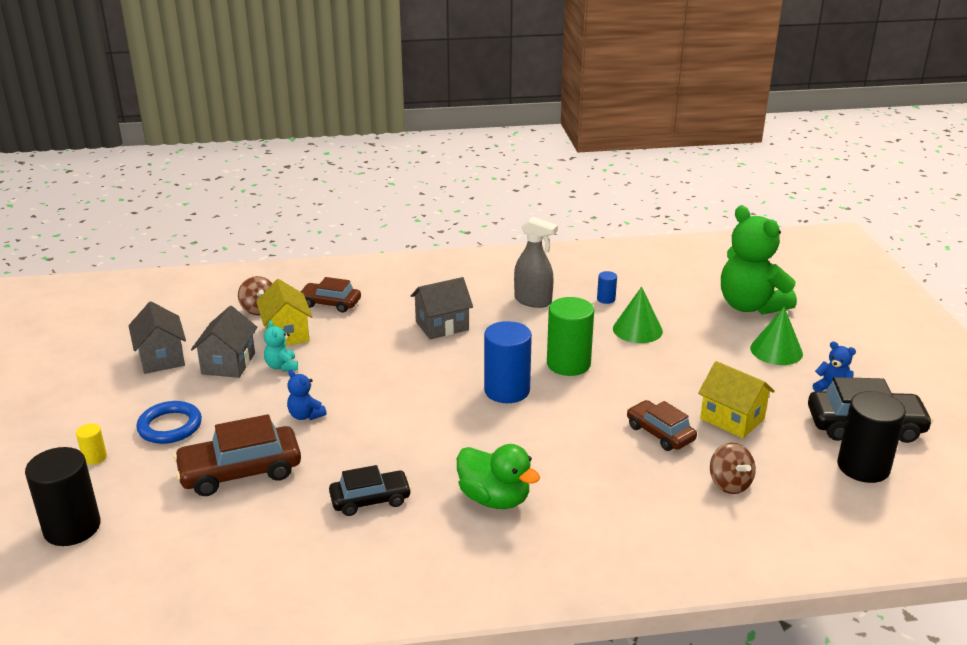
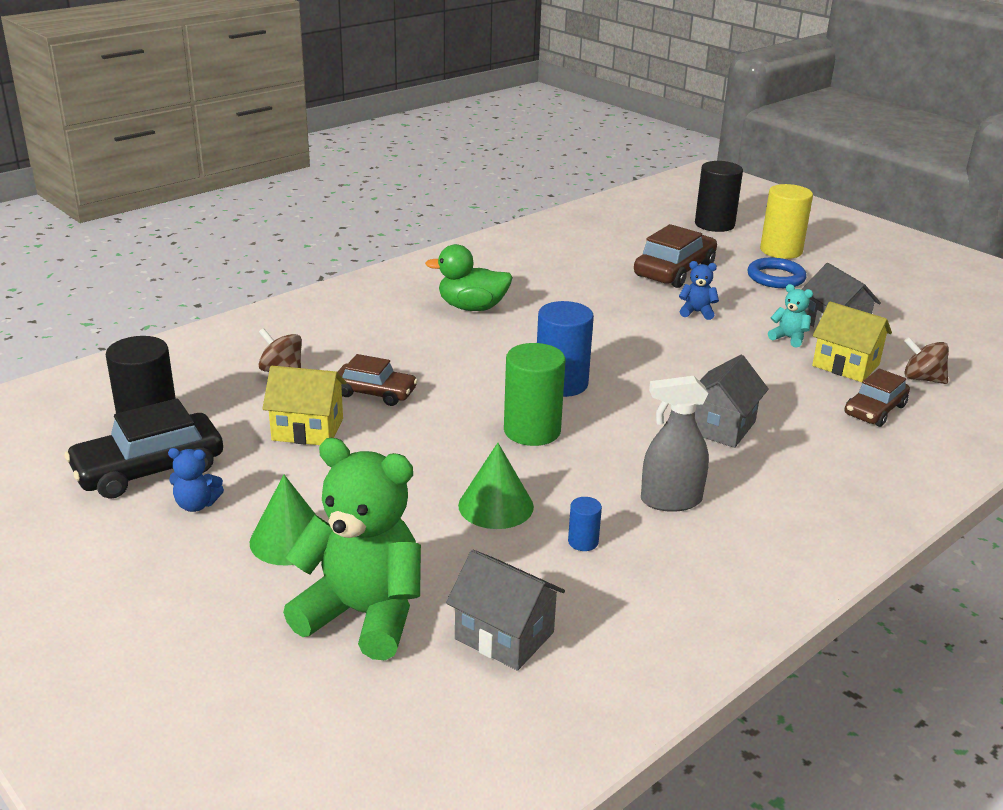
camera: 145 degrees right, 0 degrees up
(94, 457) = (781, 250): yellow cylinder -> yellow cylinder, size x2.17
(161, 358) = (892, 312): grey house -> grey house (504, 635)
(330, 303) = (875, 410): brown car -> brown car turned 150 degrees clockwise
(370, 500) = (560, 283): black car -> none

